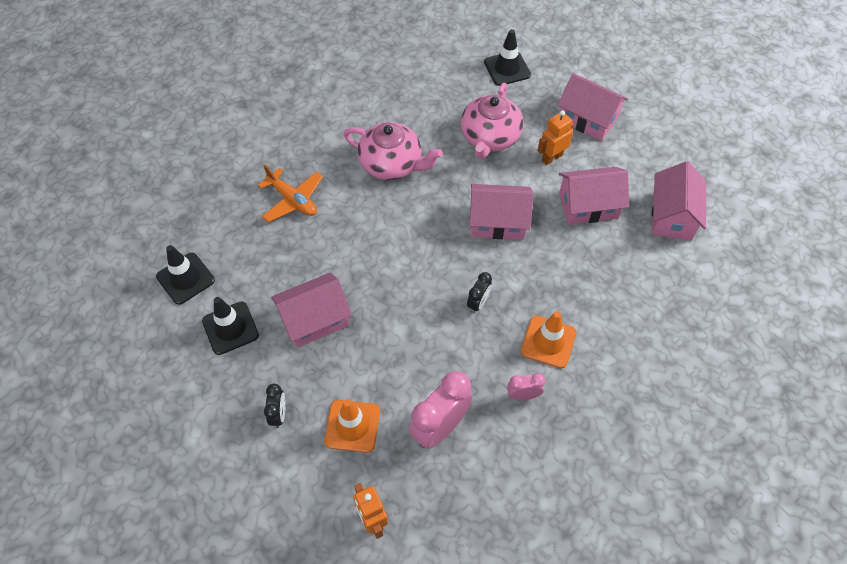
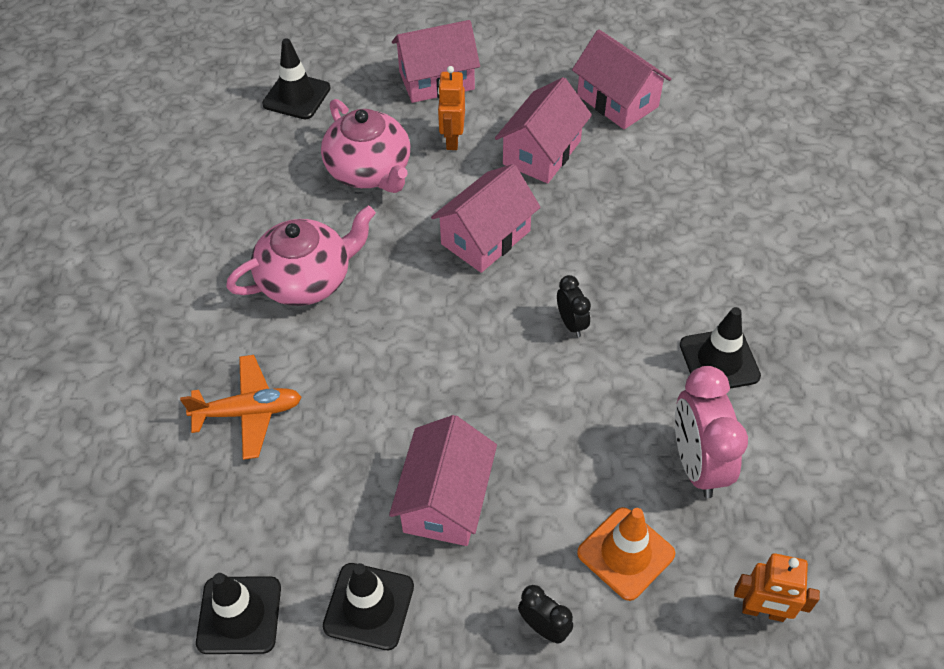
camera: 50 degrees left, 5 degrees down
(523, 395) = (719, 360): pink clock -> black traffic cone
(548, 342) = (673, 295): orange traffic cone -> none

